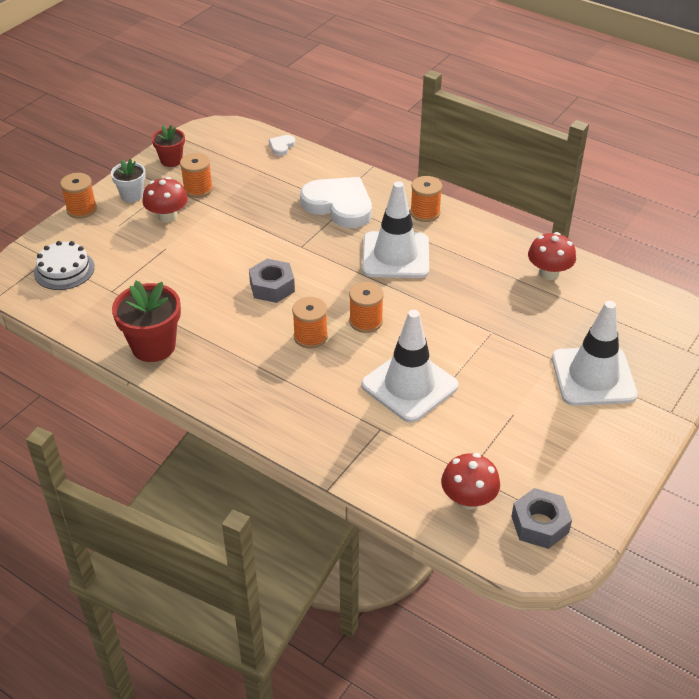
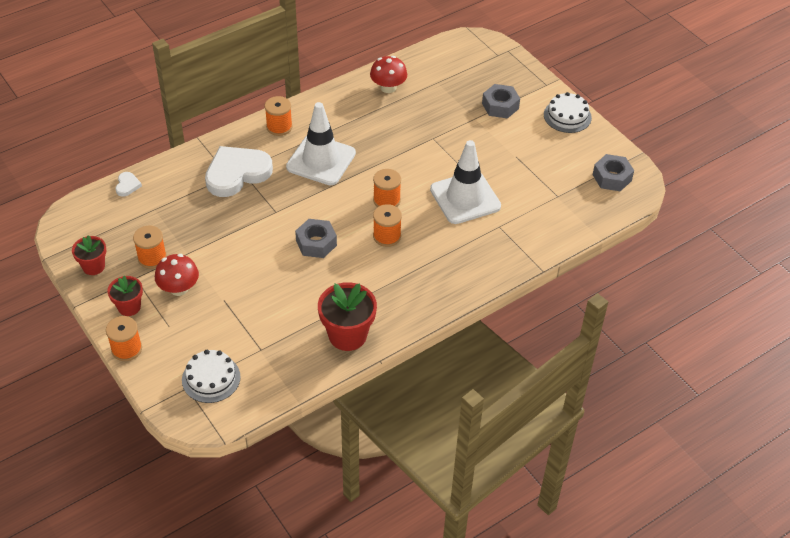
camera: 70 degrees left, 5 degrees up
(132, 195) = (129, 307): white flower pot -> red flower pot
(281, 146) = (127, 185): white heart -> white heart turned 135 degrees counterclockwise
(468, 499) = (579, 203): red mushroom -> none
(593, 377) = (500, 106): white traffic cone -> grey nut
(626, 448) = (567, 116): none -> white cake

